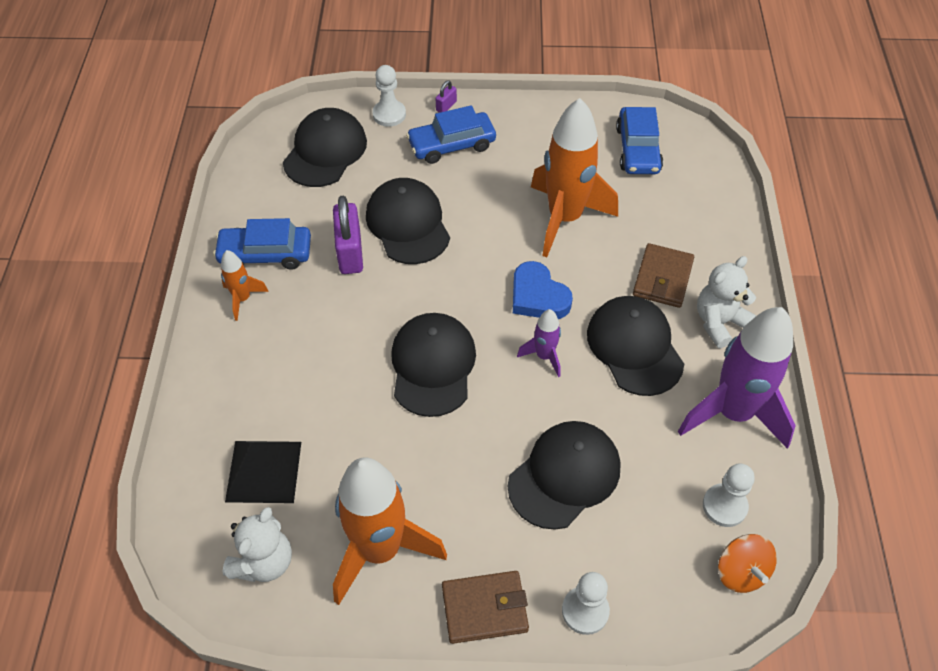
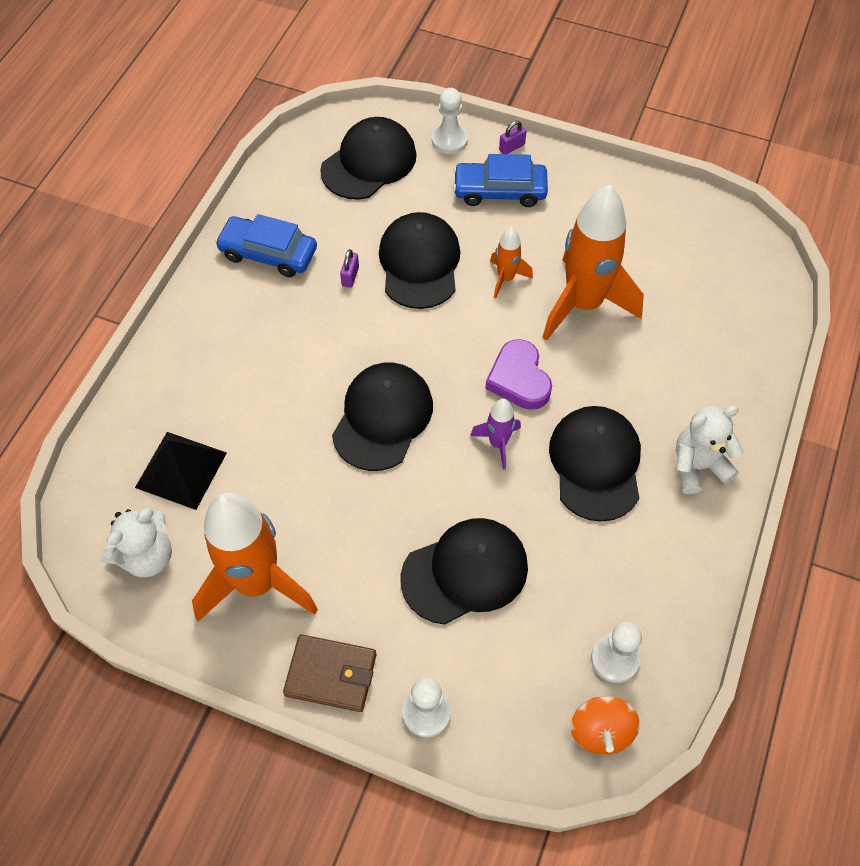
camera: 20 degrees right, 5 degrees up
(243, 299) = (229, 293): orange rocket -> orange rocket (506, 278)
(350, 252) = (350, 276): purple padlock -> purple padlock, size x0.48
(538, 296) = (519, 379): blue heart -> purple heart
(638, 149) = (696, 251): blue car -> none
(662, 278) = (659, 400): brown wallet -> none
(733, 413) = (668, 566): purple rocket -> none

